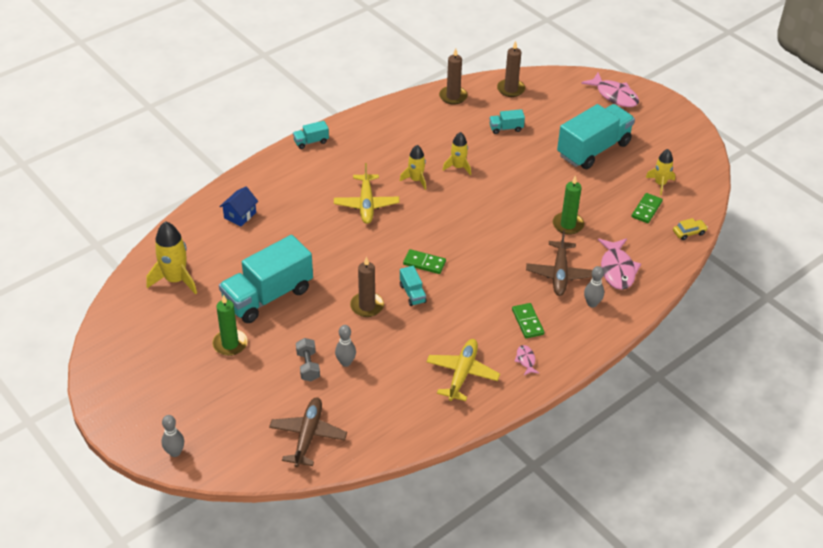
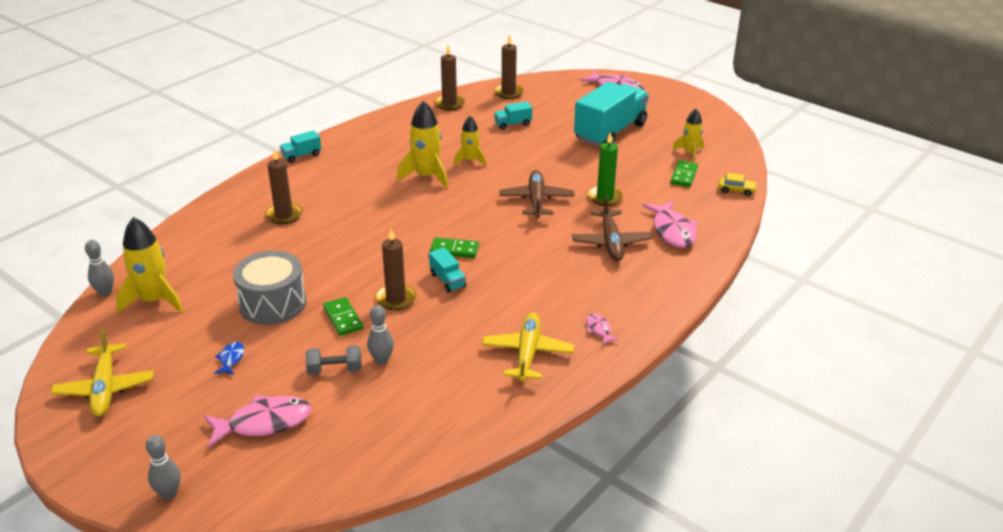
camera: 10 degrees left, 10 degrees down
(230, 344) = (231, 359): green candle -> blue fish
(240, 215) = (228, 229): blue house -> none
(249, 405) = (264, 423): none -> pink fish
(268, 296) = (273, 303): turquoise truck -> grey drum
(288, 207) = (284, 215): none -> brown candle
(308, 366) = (335, 370): grey dumbbell -> grey dumbbell turned 75 degrees counterclockwise
(308, 436) = (347, 448): brown plane -> brown plane (536, 200)
(366, 204) = (375, 203): yellow plane -> yellow plane (105, 388)
(416, 180) = (426, 176): yellow rocket -> yellow rocket, size x1.61
(527, 322) = (589, 292): green domino -> green domino (343, 318)
(592, 304) = (656, 265): grey bowling pin -> grey bowling pin (105, 292)
(689, 232) = (736, 190): yellow car -> yellow car turned 45 degrees clockwise

